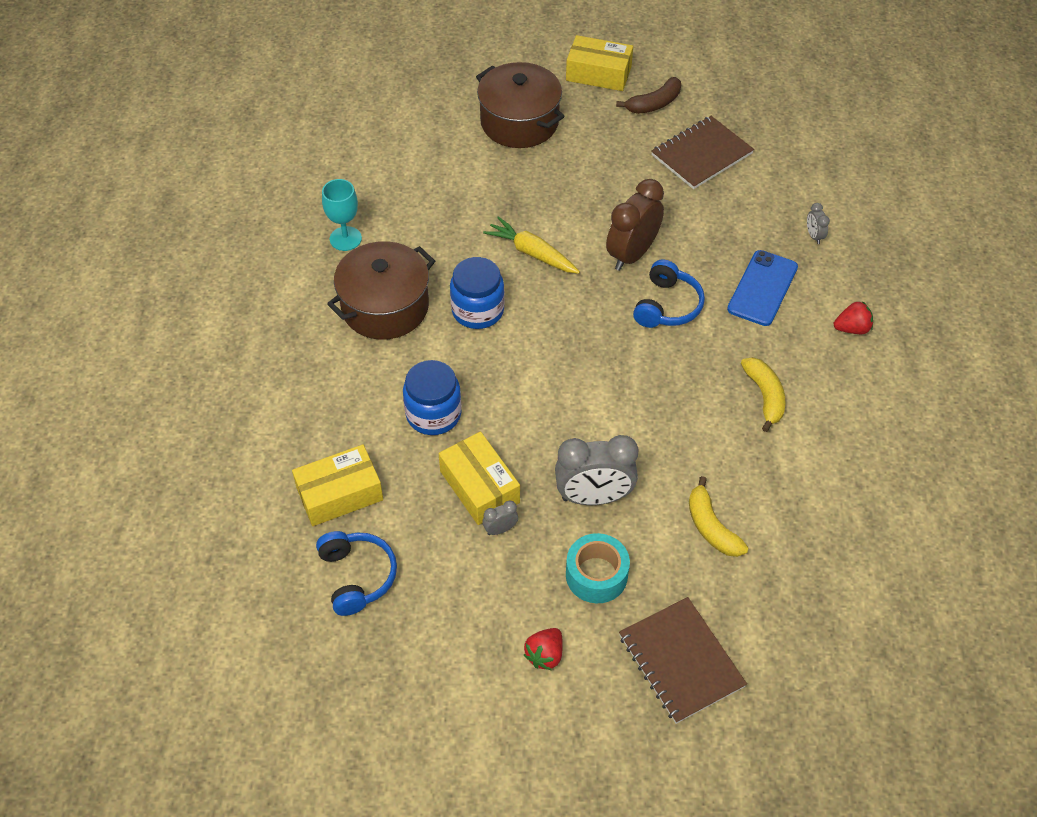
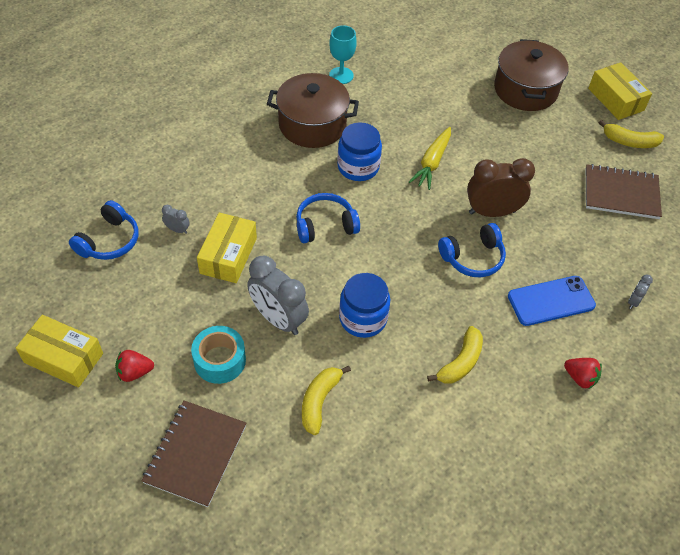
camera: 45 degrees right, 0 degrees up
(340, 494) = (159, 194): yellow box -> yellow box (63, 358)
(433, 414) = (259, 198): blue jar -> blue jar (363, 318)
(500, 529) = (207, 287): grey clock -> grey clock (177, 230)
(521, 385) = (325, 225): none -> blue headphones
(532, 253) = (432, 163): yellow carrot -> yellow carrot turned 150 degrees counterclockwise
(654, 104) = (629, 142): brown banana -> yellow banana

